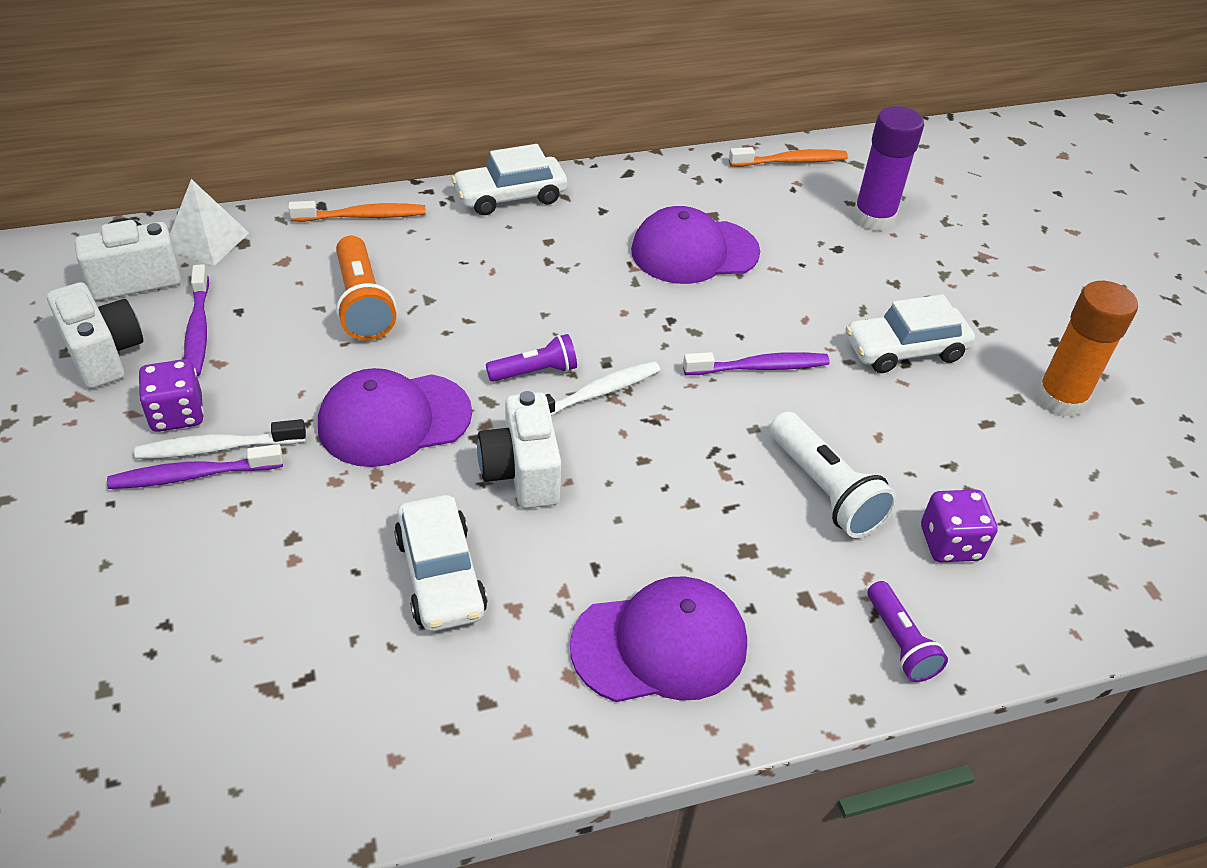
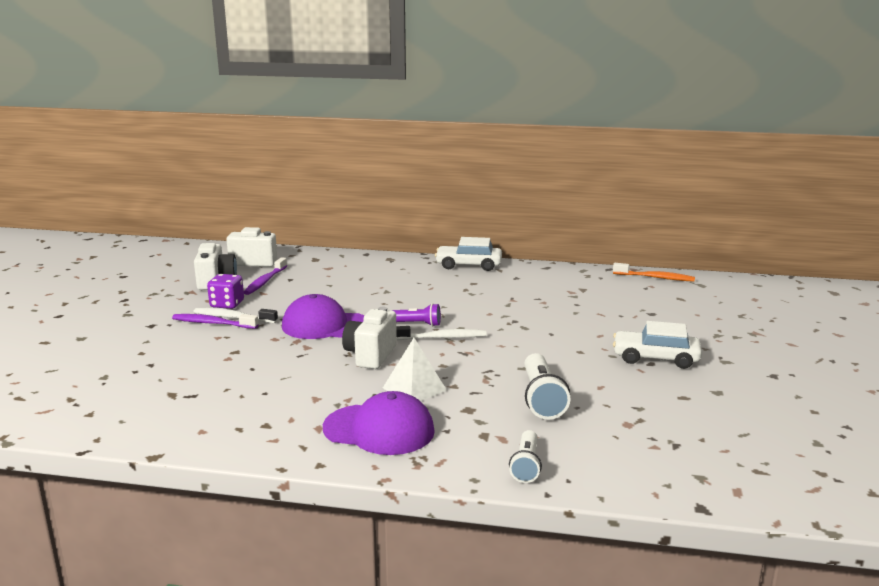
camera: 30 degrees right, 25 degrees down
(207, 240) = (299, 256): white pyramid -> white pyramid (414, 389)
(362, 304) = (351, 287): orange flashlight -> none
(363, 216) = (383, 260): orange toothbrush -> none
(440, 575) = (291, 379): white car -> none
(694, 251) = (556, 300): purple cap -> none
(760, 367) = (550, 347): purple toothbrush -> none
(873, 218) = (689, 306): purple glue stick -> none
(900, 642) = (526, 466): purple flashlight -> white flashlight
(950, 543) = (603, 437): purple dice -> none
(1060, 399) = (751, 398): orange glue stick -> none

